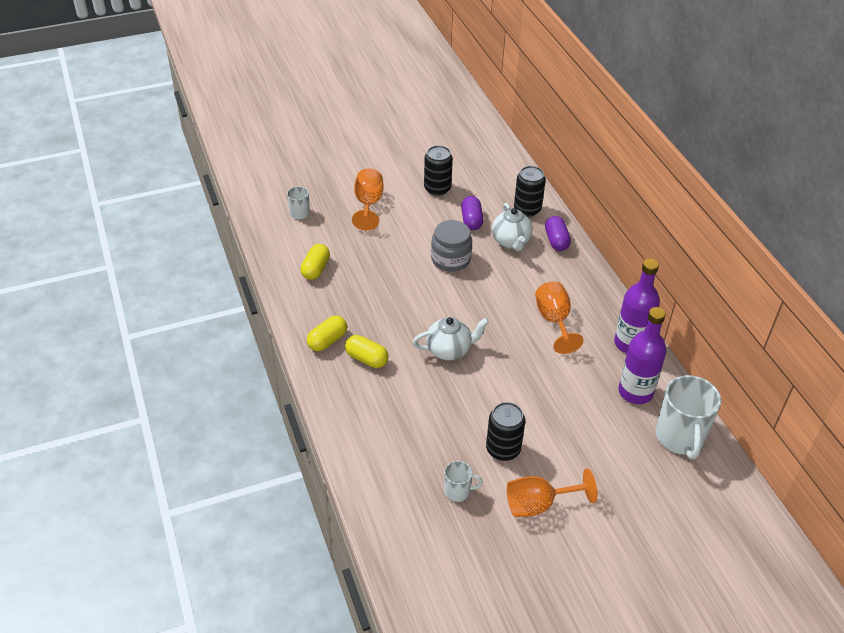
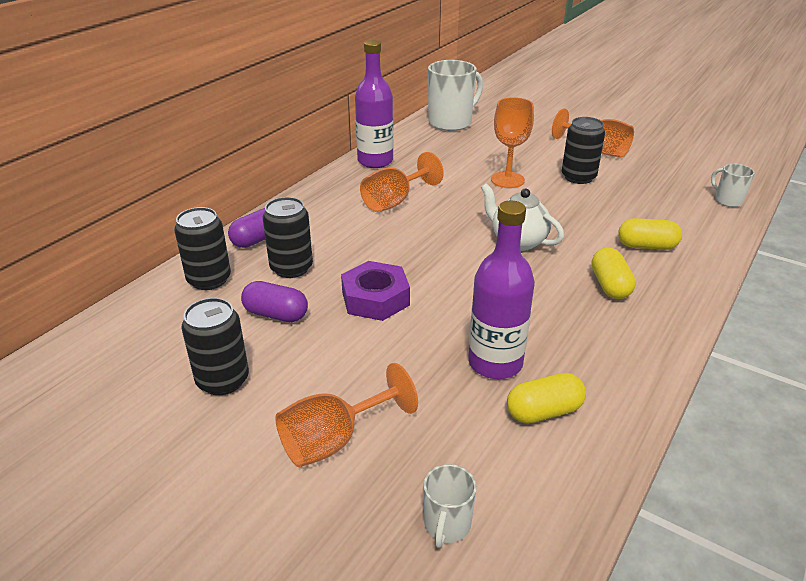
camera: 125 degrees left, 10 degrees down
(327, 340) = (633, 327): yellow capsule -> yellow capsule (646, 246)
(451, 259) = (375, 298): grey jar -> purple nut
(458, 491) = (648, 181): white mug -> white mug (727, 200)
(471, 220) = (276, 314): purple capsule -> purple capsule turned 60 degrees clockwise
(511, 241) = (291, 268): white teapot -> black can
(535, 401) = (507, 180): none -> orange goblet
(635, 392) = (430, 146): purple bottle -> purple bottle (495, 363)

